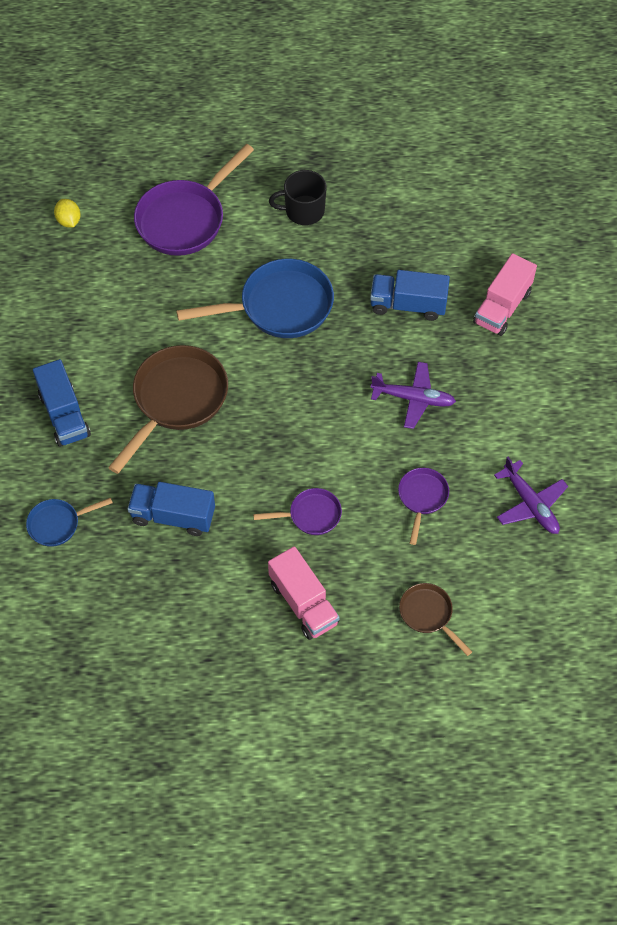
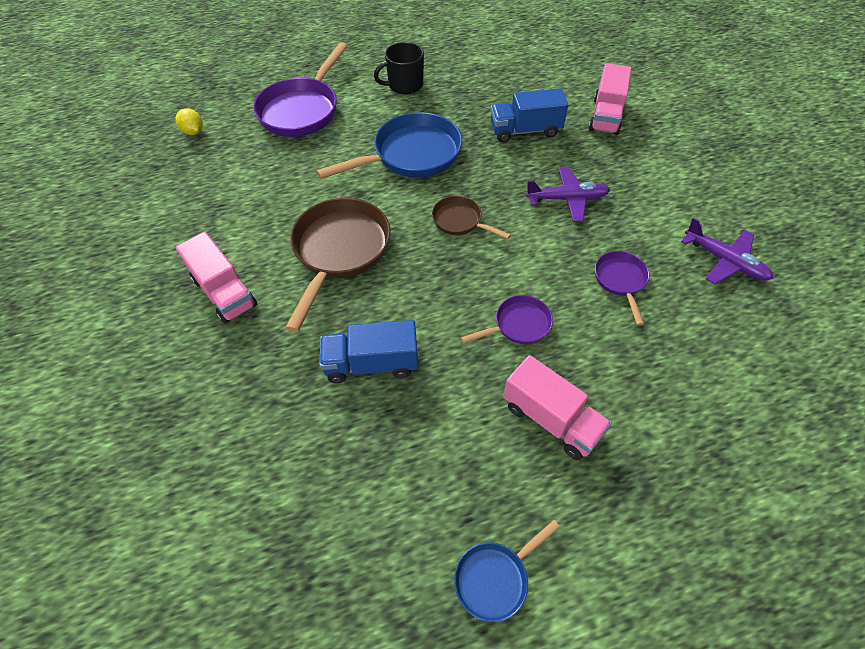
camera: 15 degrees left, 5 degrees down
(58, 524) = (241, 406): blue pan -> blue pan (495, 578)
(64, 415) = (224, 292): blue truck -> pink truck
(428, 614) = (690, 394): brown pan -> brown pan (460, 221)

